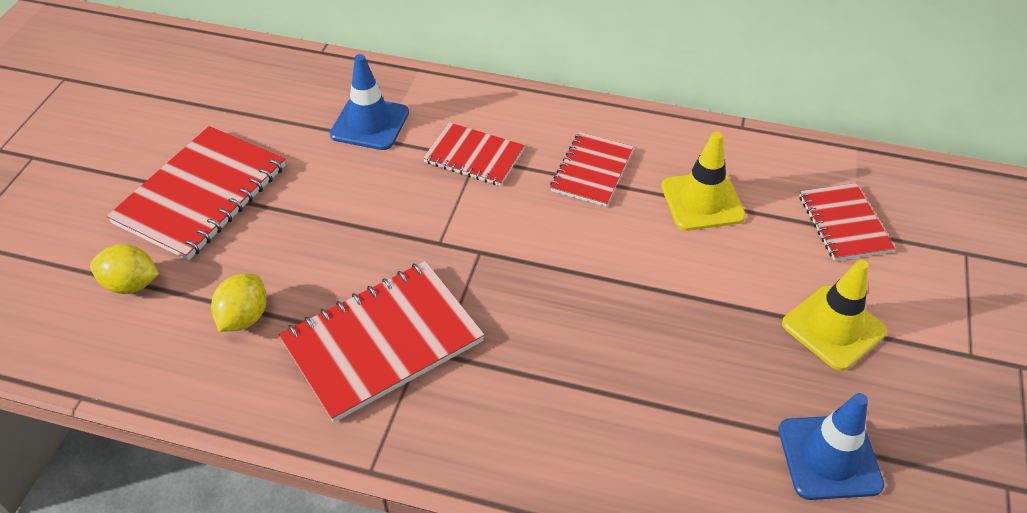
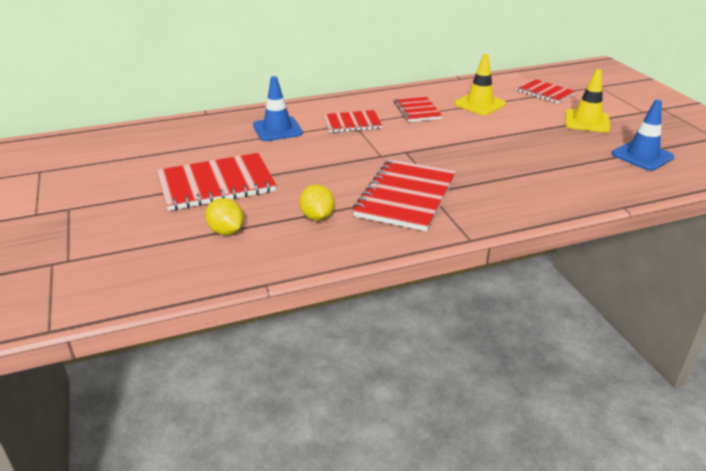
camera: 35 degrees left, 15 degrees down
(131, 284) = (226, 231): yellow lemon -> yellow lemon turned 75 degrees clockwise
(201, 194) = (216, 184): red notebook -> red notebook turned 75 degrees clockwise

